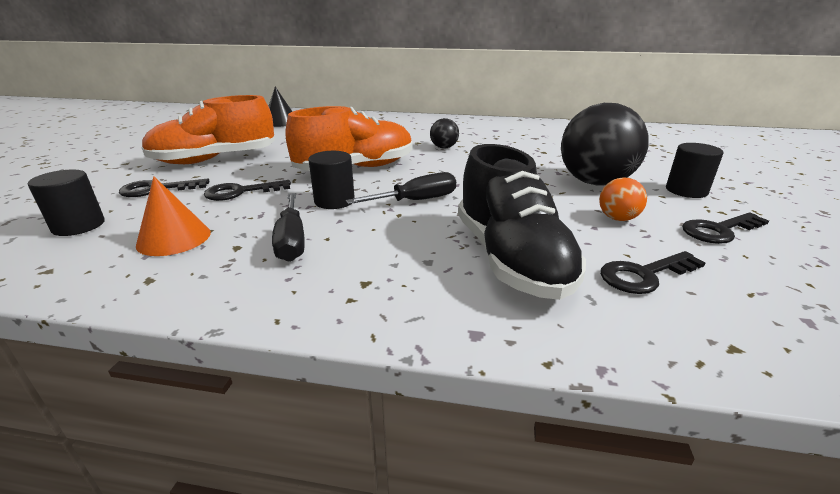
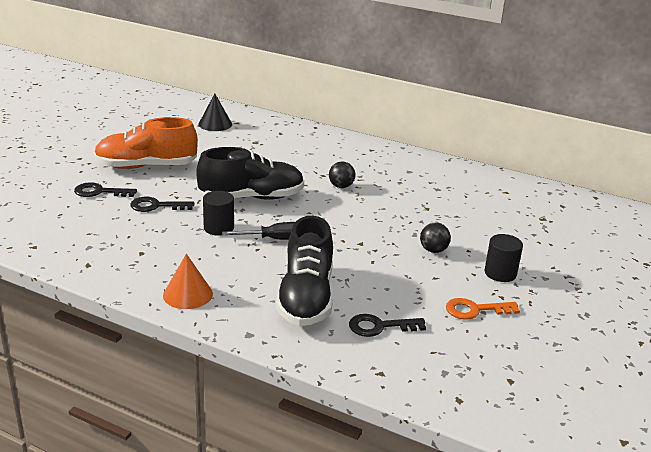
camera: 15 degrees right, 0 degrees up
(78, 226) = (49, 216): black cylinder -> none
(174, 238) = (105, 238): orange cone -> orange cone (188, 294)
(291, 241) = (176, 255): black screwdriver -> none
(356, 168) = (251, 197): orange shoe -> black shoe
(594, 182) = (433, 250): black ball -> black ball, size x0.46
(617, 218) = (412, 285): orange ball -> none
(719, 230) = (475, 310): black key -> orange key

